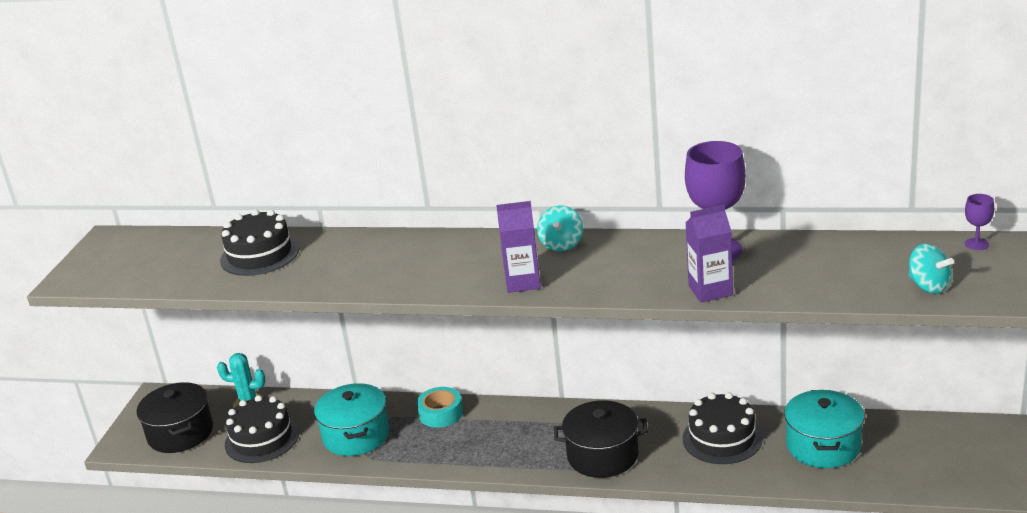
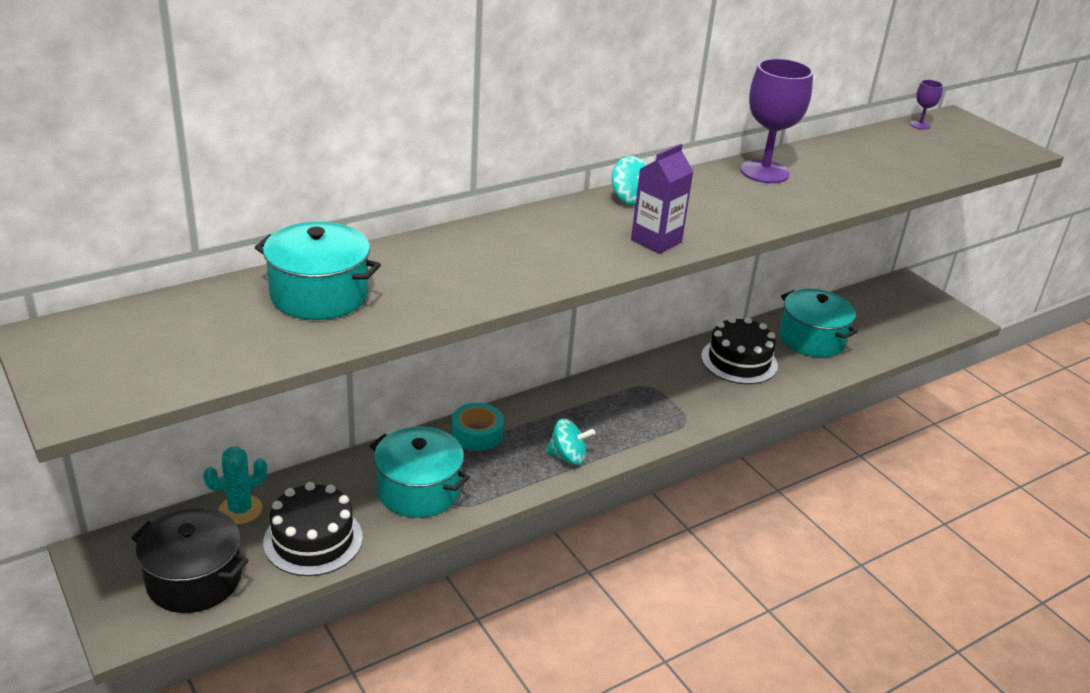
camera: 50 degrees left, 5 degrees up
(259, 255) = (319, 295): black cake -> turquoise pot
(602, 455) = (671, 412): black pot -> none
(710, 290) = (815, 204): purple carton -> none
(928, 286) = (944, 161): turquoise spinning top -> turquoise spinning top (568, 457)

